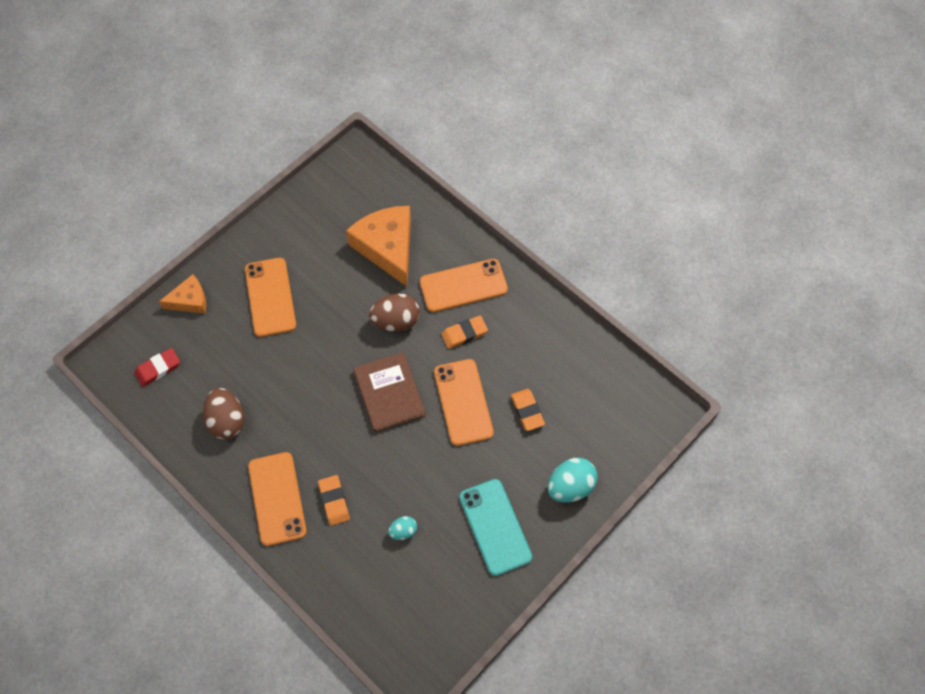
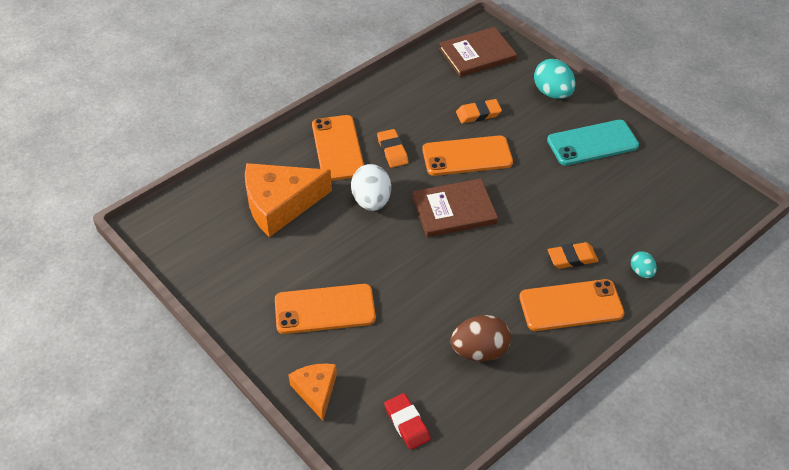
camera: 85 degrees left, 15 degrees down
(396, 321) = (371, 201): brown egg -> white egg
(403, 531) = (600, 206): turquoise egg -> turquoise egg (641, 272)
(624, 407) = (477, 54): none -> brown book

